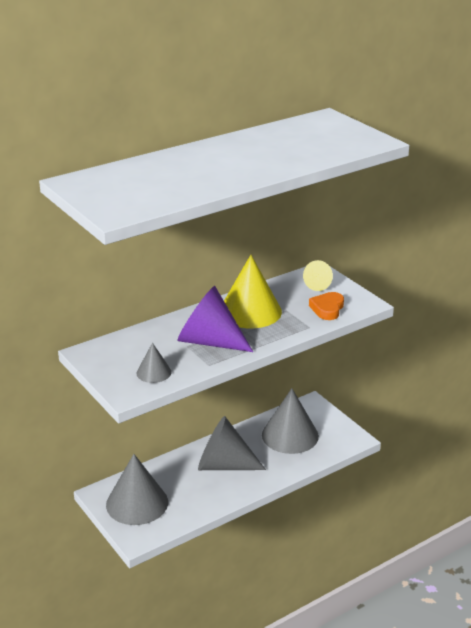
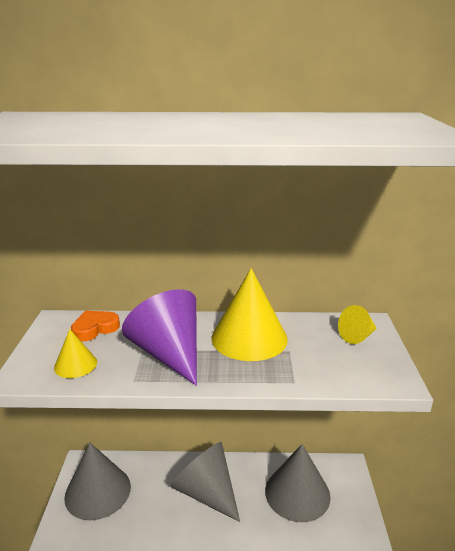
camera: 35 degrees right, 5 degrees down
(154, 372) = (75, 364): grey cone -> yellow cone
(327, 309) = (339, 368): orange heart -> orange heart (95, 329)

